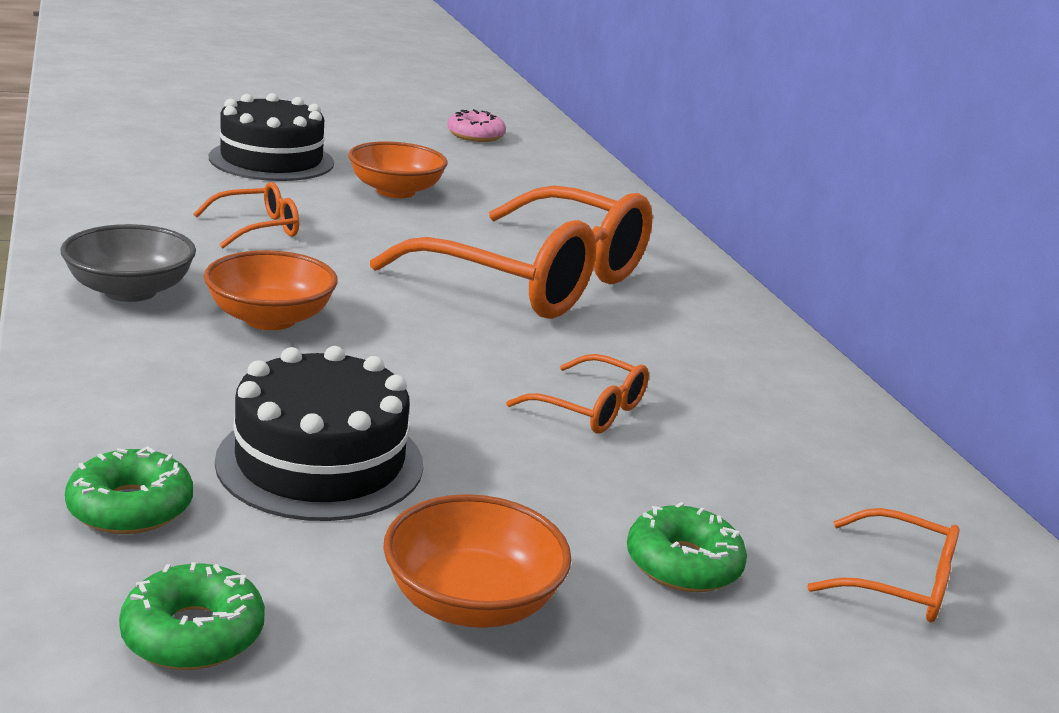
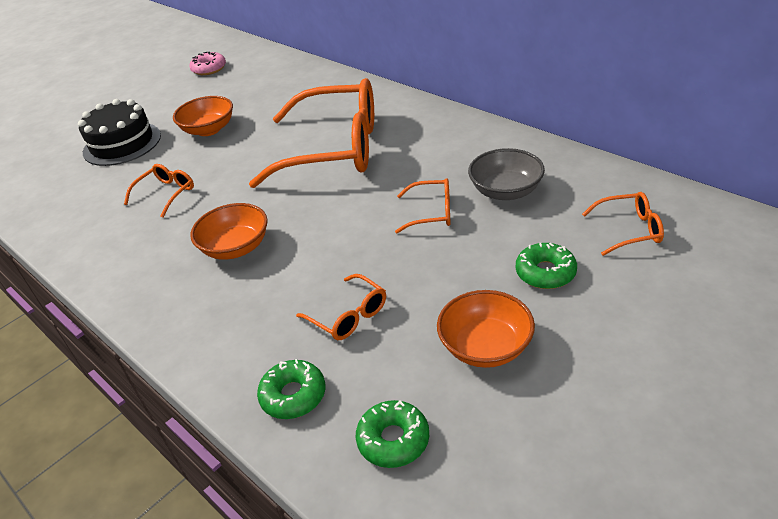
camera: 20 degrees left, 15 degrees up
(130, 291) = (147, 272): grey bowl -> grey bowl (506, 191)
(320, 462) = (349, 316): black cake -> orange glasses

